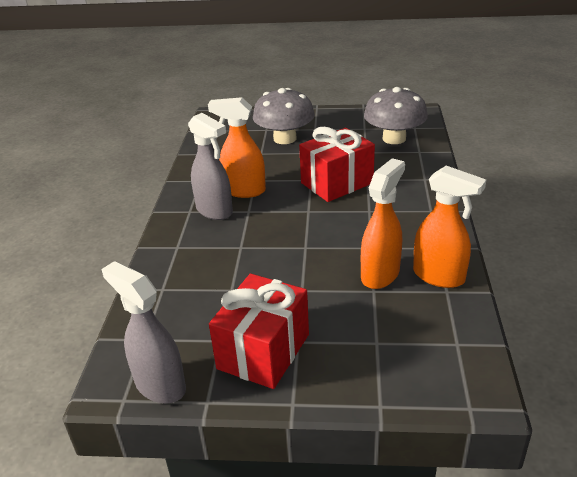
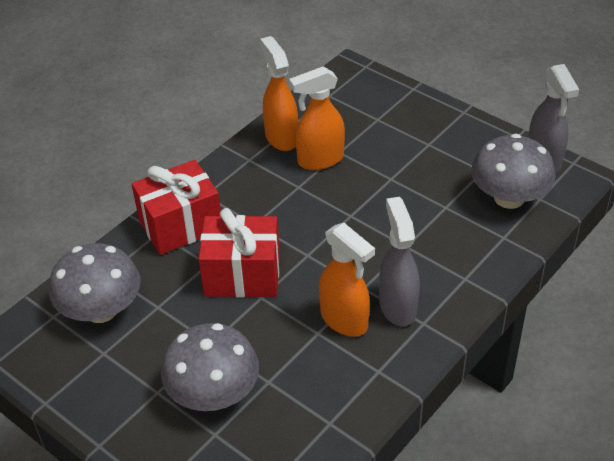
camera: 145 degrees left, 10 degrees up
(176, 324) = (509, 197): none -> grey mushroom
(263, 351) = (457, 148): red gift -> red gift (180, 225)

